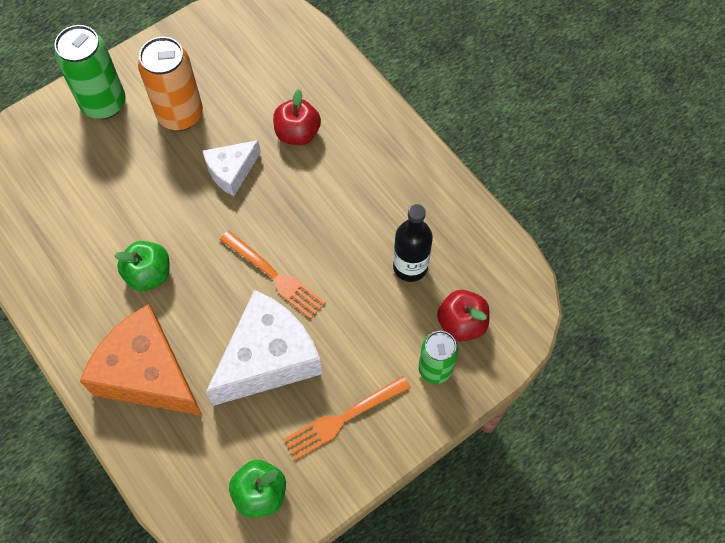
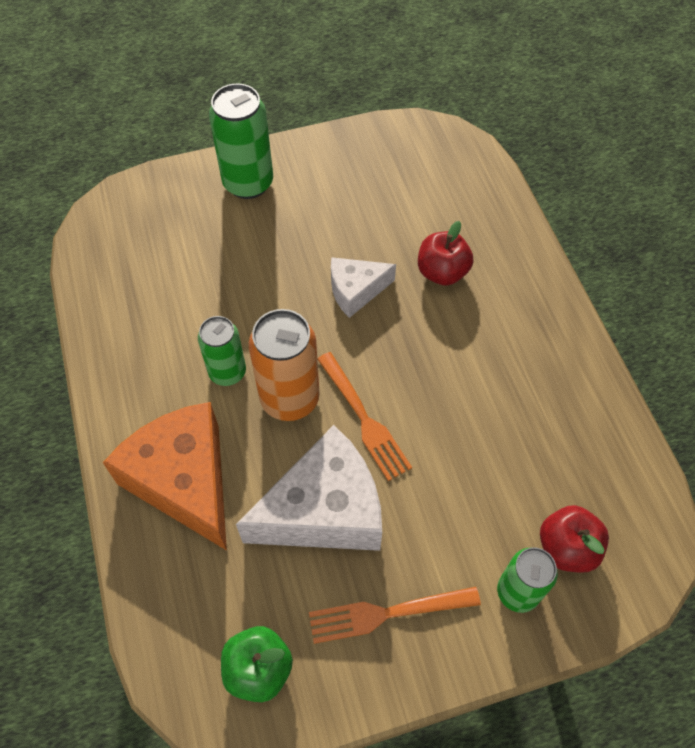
camera: 20 degrees right, 5 degrees down
(149, 274) = (227, 372): green apple -> green can
(180, 115) = (322, 217): orange can -> orange can (290, 398)
(410, 267) = (524, 459): black bottle -> none

